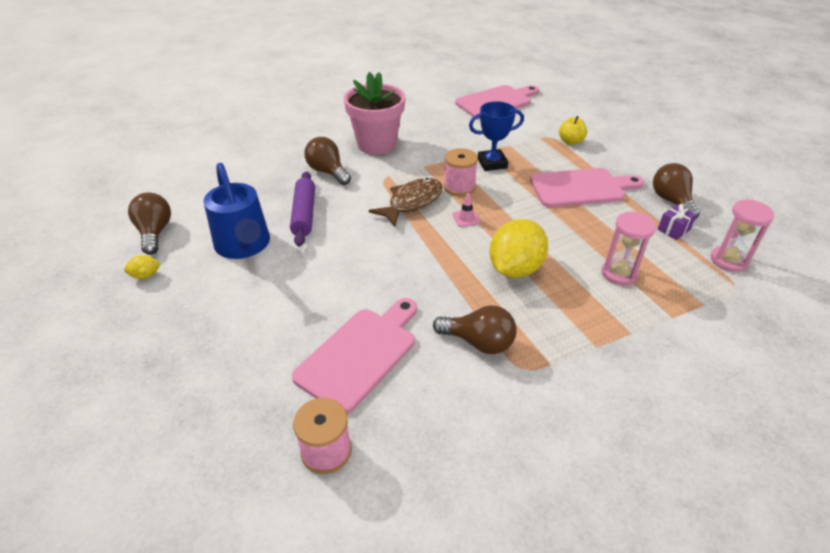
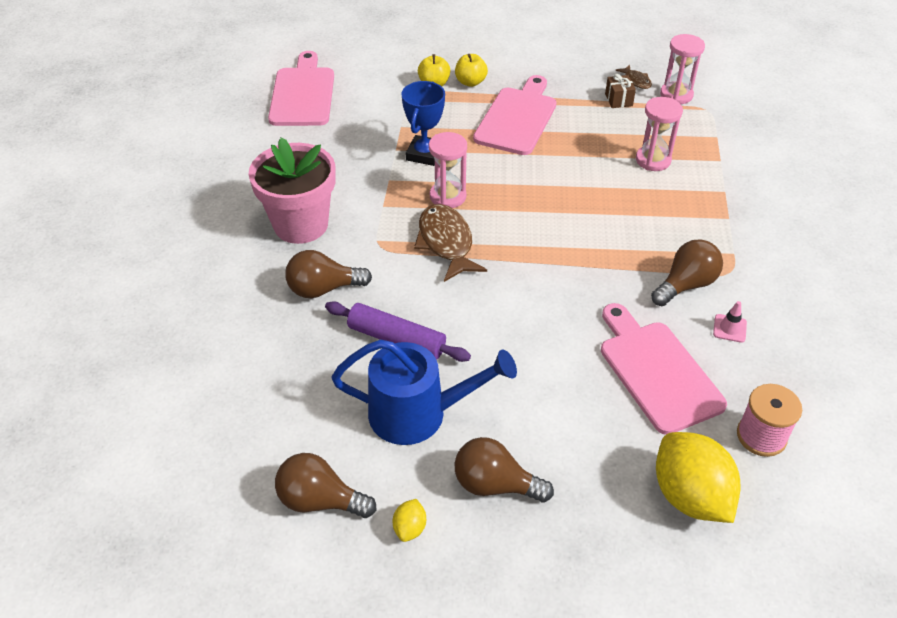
camera: 60 degrees left, 5 degrees up
(459, 187) = (447, 196): pink spool -> pink hourglass
(466, 218) = (505, 215): pink traffic cone -> pink traffic cone (729, 328)
(515, 269) = (605, 218): yellow lemon -> yellow lemon (690, 496)
(594, 155) = (470, 82): none -> yellow apple
(671, 201) = (580, 79): brown light bulb -> brown light bulb (495, 484)
(673, 230) = (618, 100): purple gift -> brown gift
(713, 231) = (636, 81): none -> brown fish

